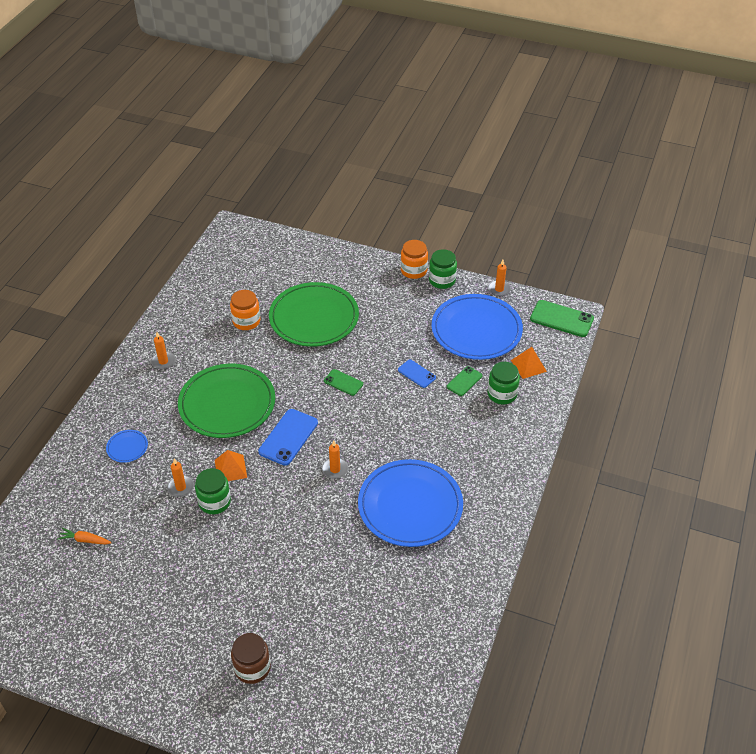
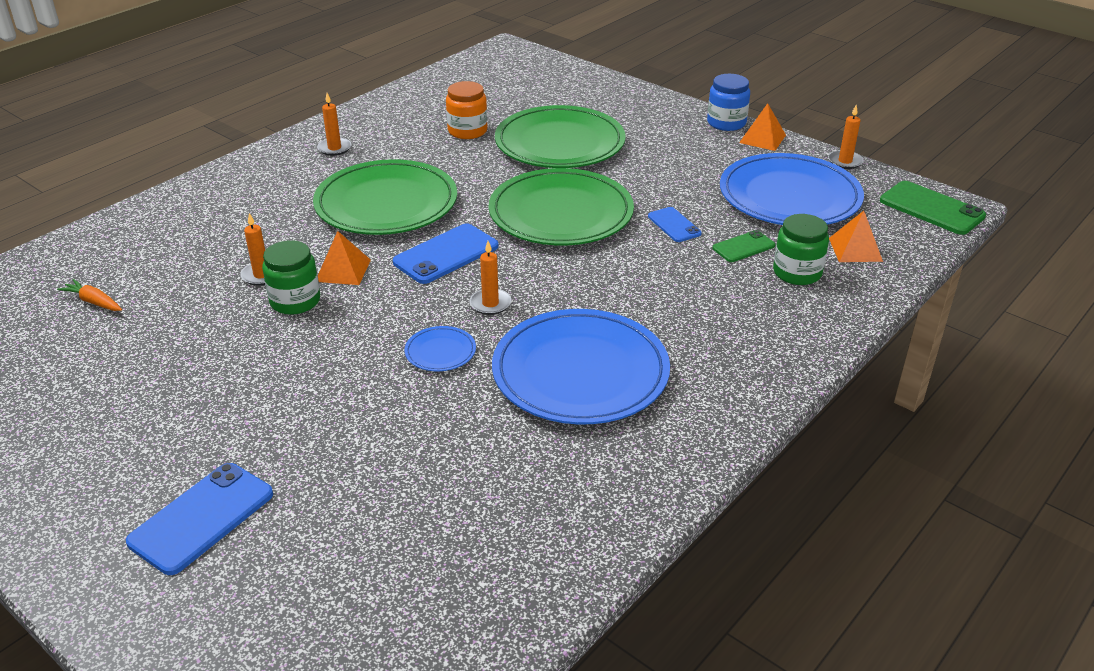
camera: 20 degrees right, 10 degrees down
(127, 447) = (225, 220): blue plate -> blue plate (440, 352)
(252, 667) = (202, 518): brown jar -> blue phone
(343, 382) = (561, 213): green phone -> green plate
(413, 270) = (726, 123): orange jar -> blue jar
(442, 280) = (762, 139): green jar -> orange pyramid

